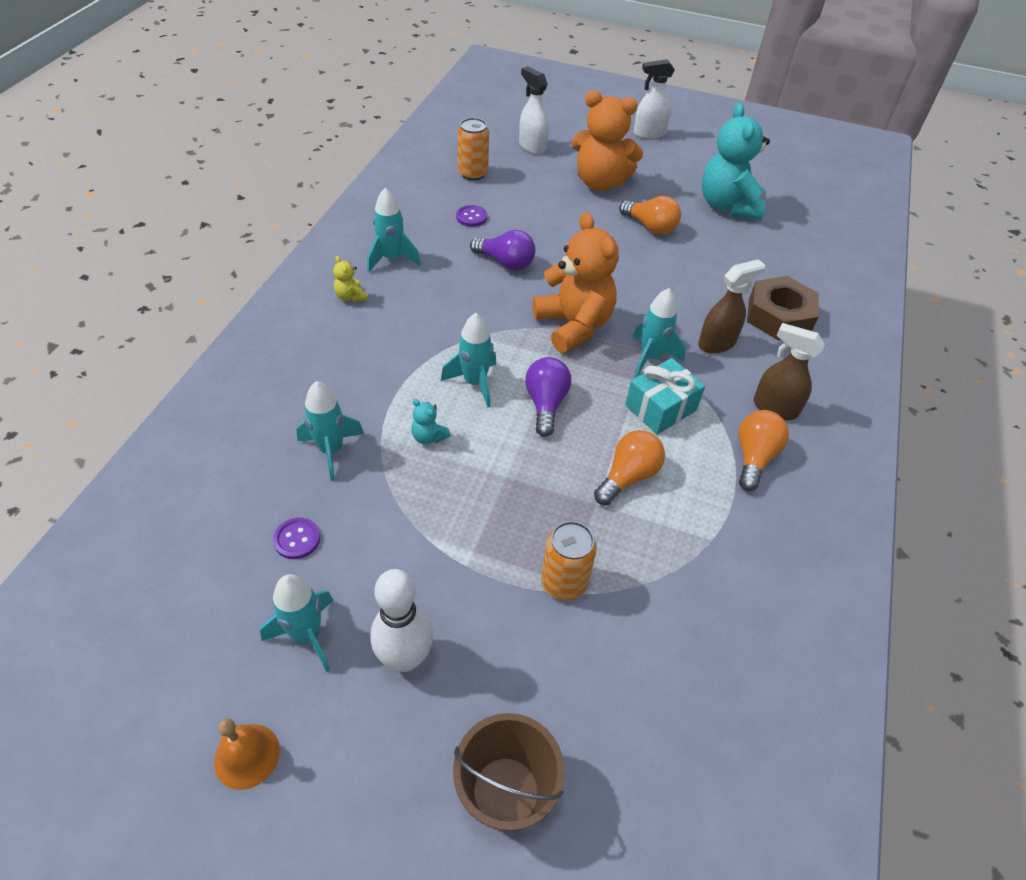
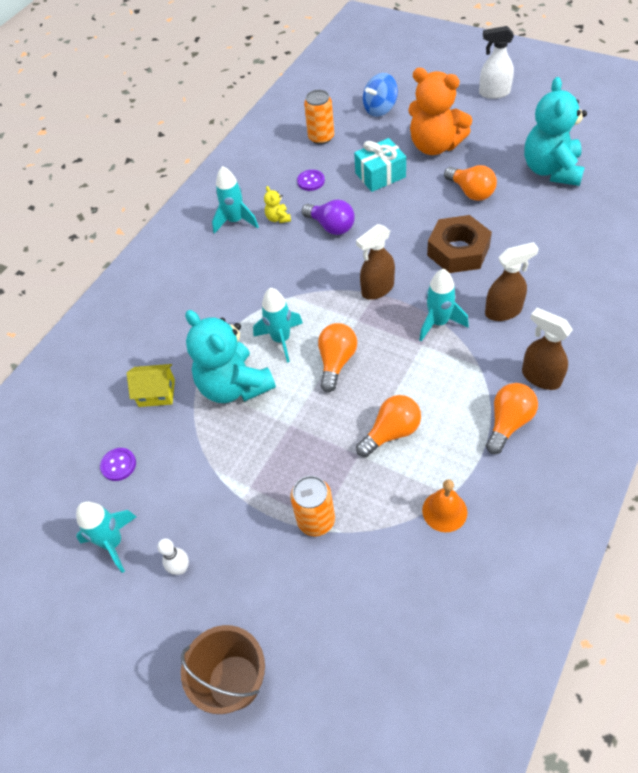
camera: 20 degrees right, 5 degrees up
(247, 756) = (56, 628): orange bell -> orange bell (444, 511)
(331, 450) = (156, 393): turquoise rocket -> yellow house
(350, 297) = (195, 256): yellow teddy bear -> yellow teddy bear (278, 218)
(405, 658) = (180, 568): white bowling pin -> white bowling pin, size x0.54
(429, 437) = (234, 386): turquoise teddy bear -> turquoise teddy bear, size x2.47
(532, 147) = (380, 109): white spray bottle -> blue spinning top
(546, 404) = (336, 362): purple light bulb -> orange light bulb
(574, 325) = (377, 289): orange teddy bear -> brown spray bottle
(660, 408) = (435, 371): turquoise gift -> turquoise gift (380, 175)
(779, 316) = (570, 286): brown nut -> brown nut (458, 251)

